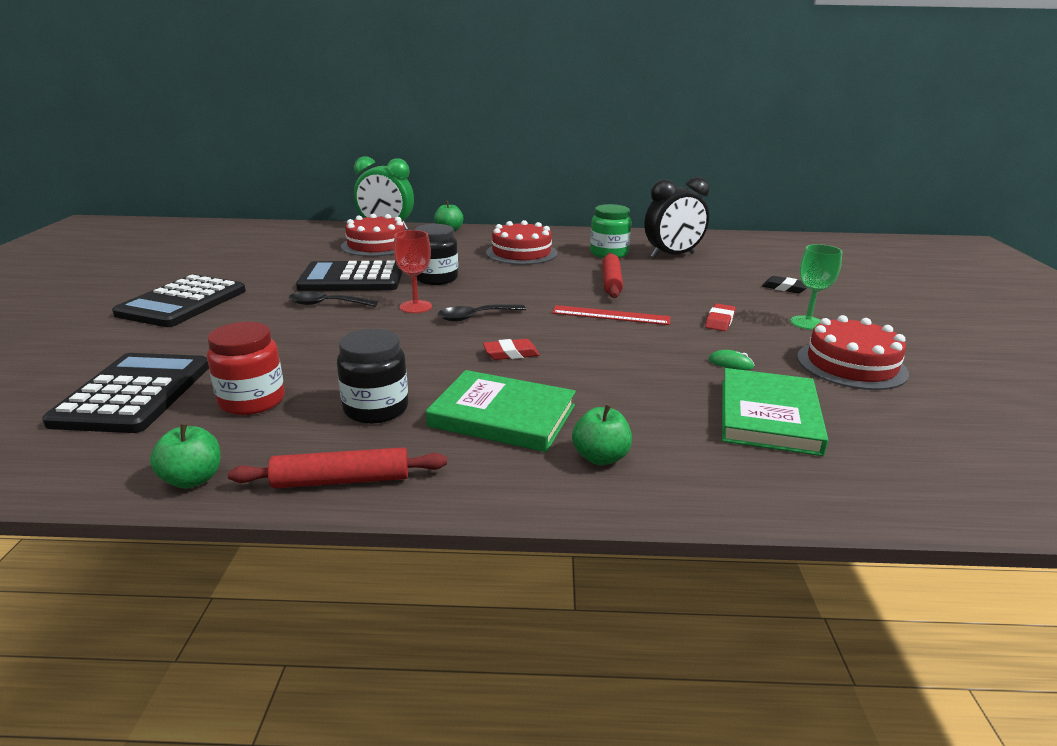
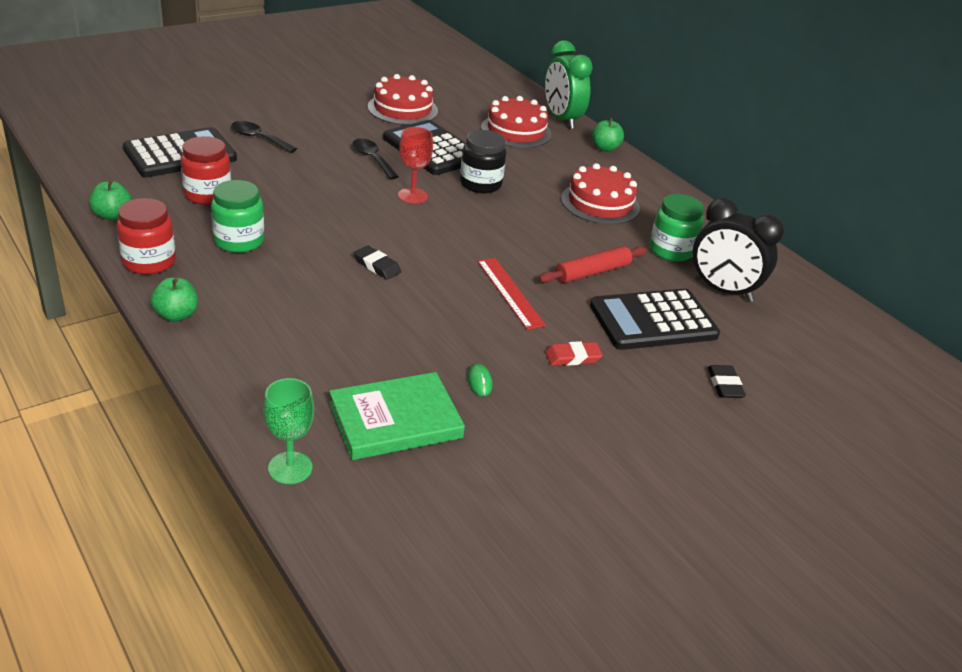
camera: 50 degrees right, 10 degrees up
(183, 302) = (311, 108): black calculator -> black calculator (653, 321)
(342, 480) = (149, 262): red rolling pin -> red jar
(376, 409) = (239, 241): black jar -> green jar
(475, 317) = (425, 228): black spoon -> black spoon (258, 138)
(502, 416) = (276, 293): green book -> none
(511, 353) = (377, 266): red eraser -> black eraser
(600, 457) = (256, 351): green apple -> green apple (176, 315)
(807, 323) = (637, 415): green goblet -> green goblet (290, 468)
(851, 365) = (557, 458): red cake -> red cake (402, 109)

